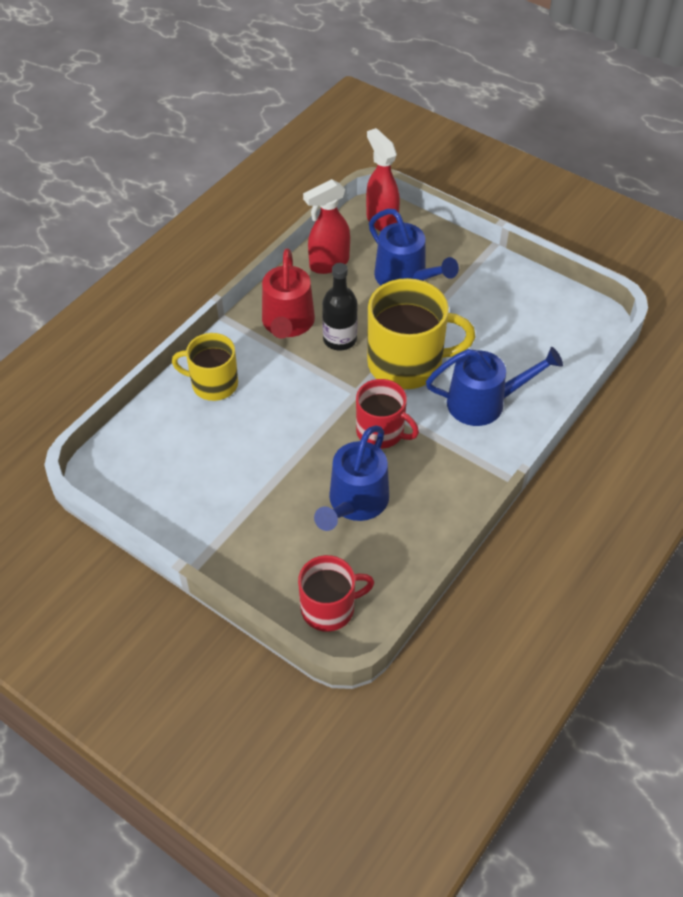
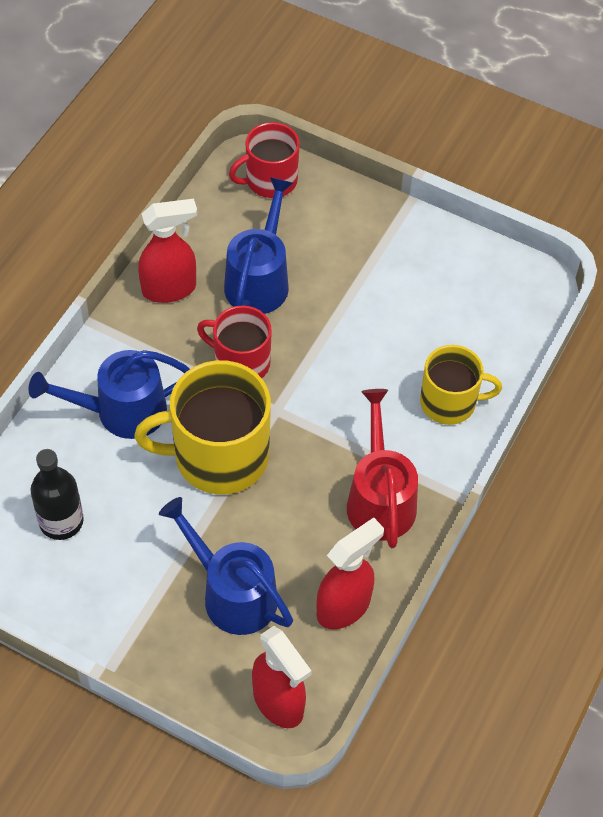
camera: 170 degrees right, 5 degrees up
(339, 339) = (308, 482): black bottle -> black bottle (61, 521)
(439, 502) = (170, 289): none -> red spray bottle

